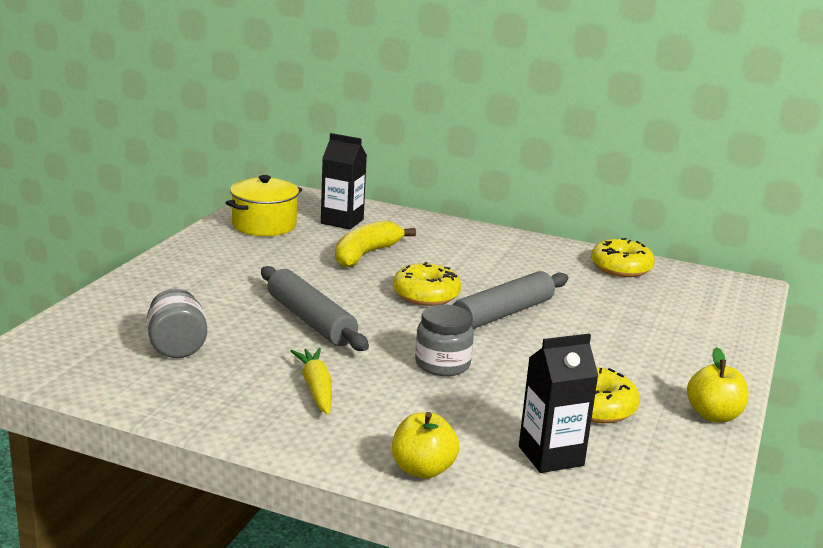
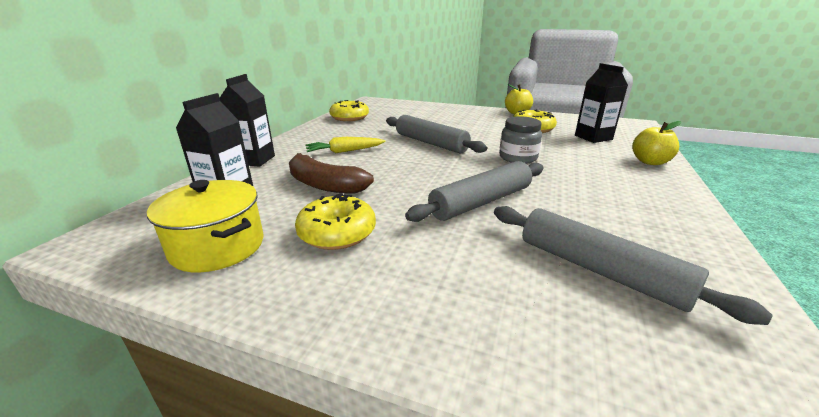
camera: 90 degrees left, 5 degrees up
(177, 347) = (599, 270): grey jar -> grey rolling pin
(316, 388) = (596, 194): yellow carrot -> yellow carrot (344, 151)
(365, 254) = (324, 185): yellow banana -> brown banana
(426, 295) = (409, 162): yellow donut -> yellow donut (337, 233)
(436, 224) = (254, 160): none -> black carton

